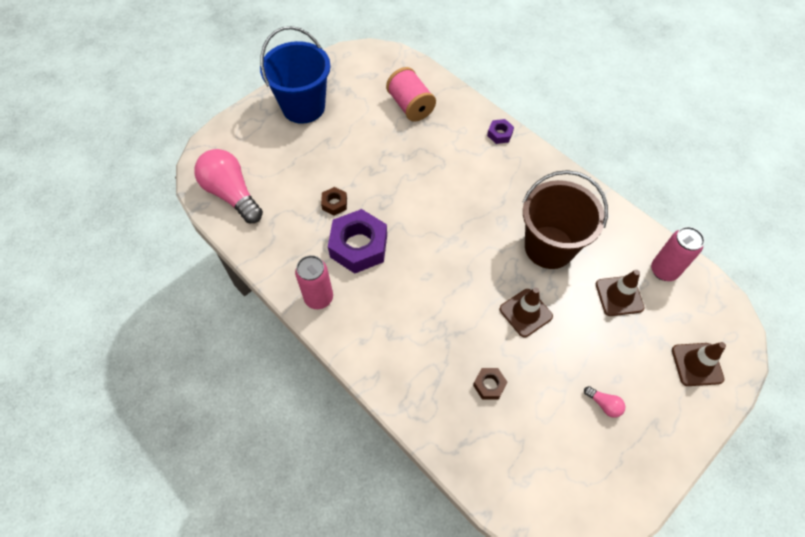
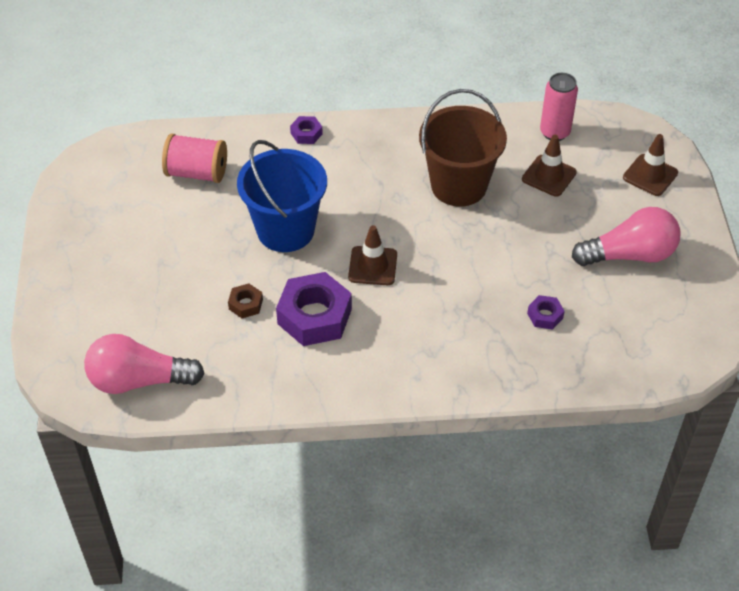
camera: 50 degrees left, 10 degrees down
(303, 107) = (95, 254): blue bucket -> blue bucket (285, 230)
(319, 298) = (339, 382): pink can -> none
(489, 385) = (545, 316): brown nut -> purple nut
(525, 313) = (504, 245): brown traffic cone -> brown traffic cone (372, 266)
(604, 404) = (629, 255): pink light bulb -> pink light bulb, size x2.45

